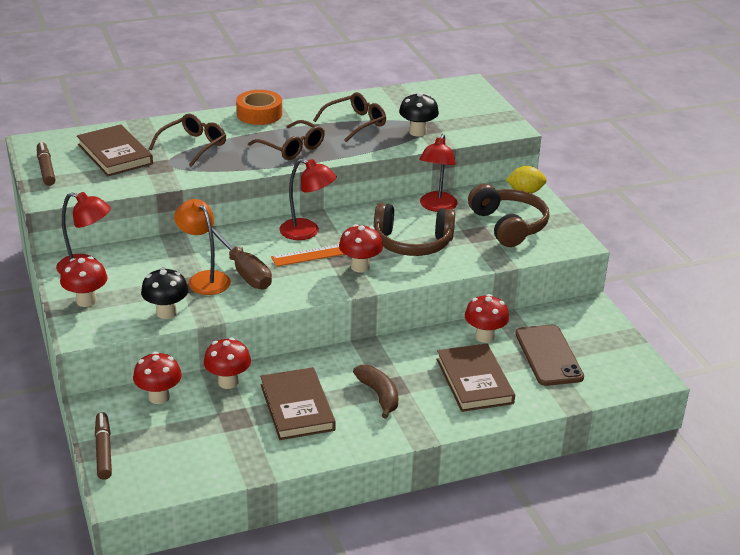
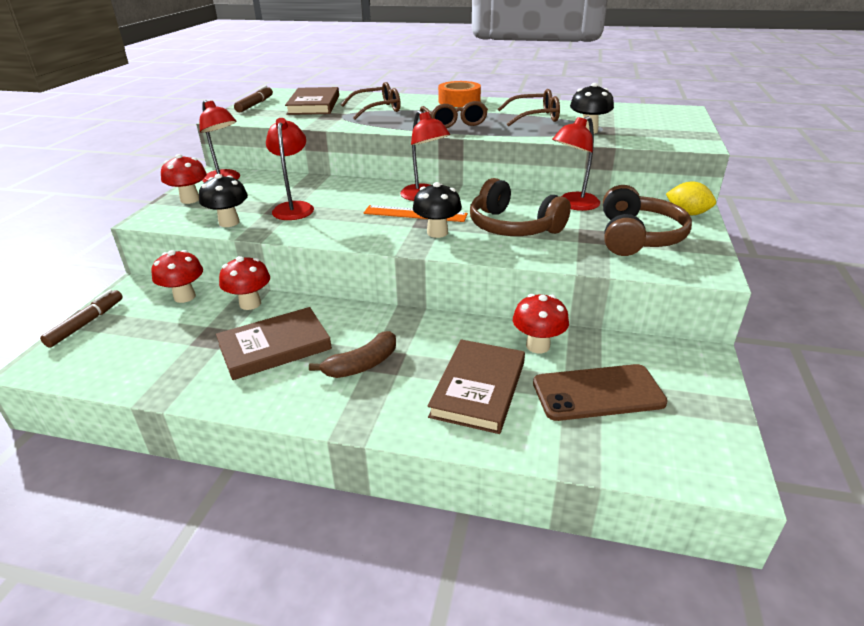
camera: 35 degrees right, 0 degrees up
(204, 279) = (294, 207): orange lamp -> red lamp
(243, 271) = (332, 210): brown screwdriver -> none
(297, 407) = (274, 347): brown book -> brown book turned 45 degrees clockwise
(360, 267) = (437, 232): red mushroom -> black mushroom
(379, 395) = (362, 365): brown banana -> brown banana turned 45 degrees clockwise
(548, 355) = (598, 393): brown phone -> brown phone turned 60 degrees clockwise

